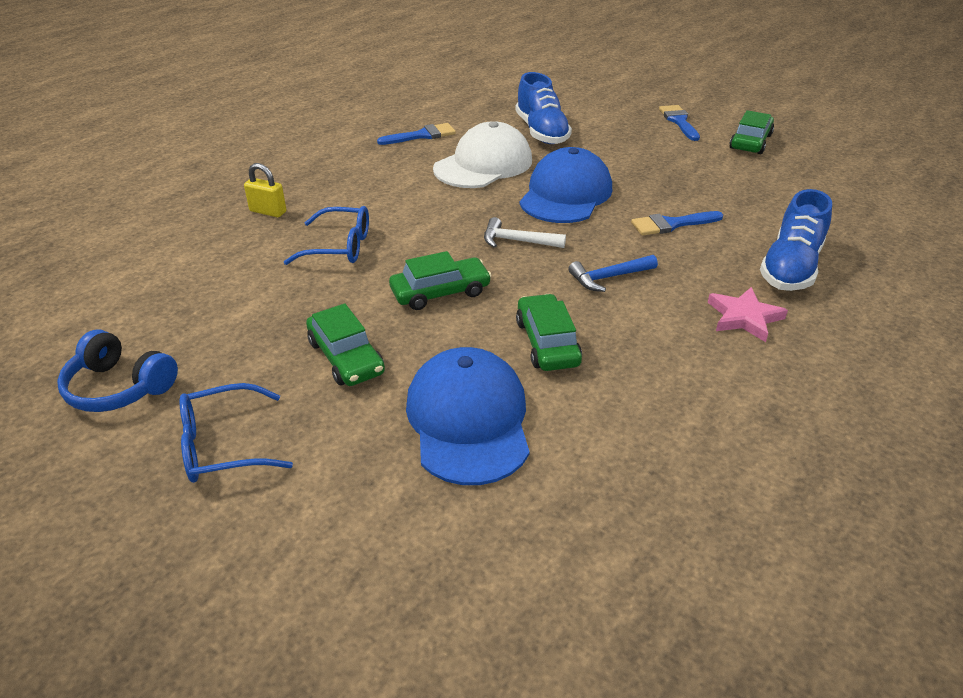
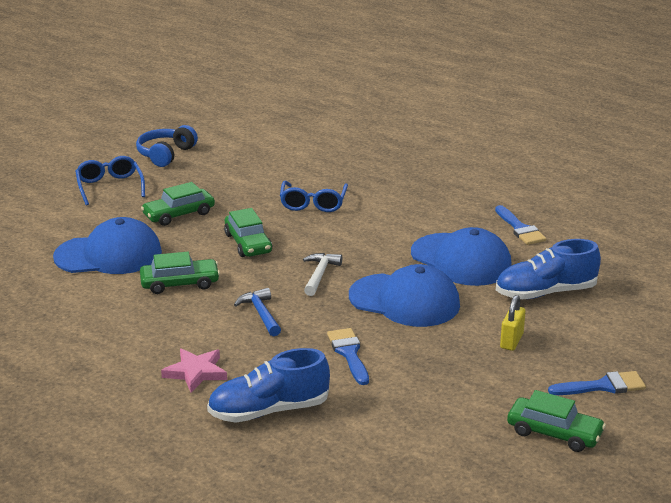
camera: 90 degrees right, 10 degrees down
(268, 211) = (365, 174): yellow padlock -> yellow padlock (511, 341)
(483, 165) = (461, 260): white cap -> blue cap
(790, 267) = (269, 410): blue shoe -> blue shoe turned 45 degrees counterclockwise

